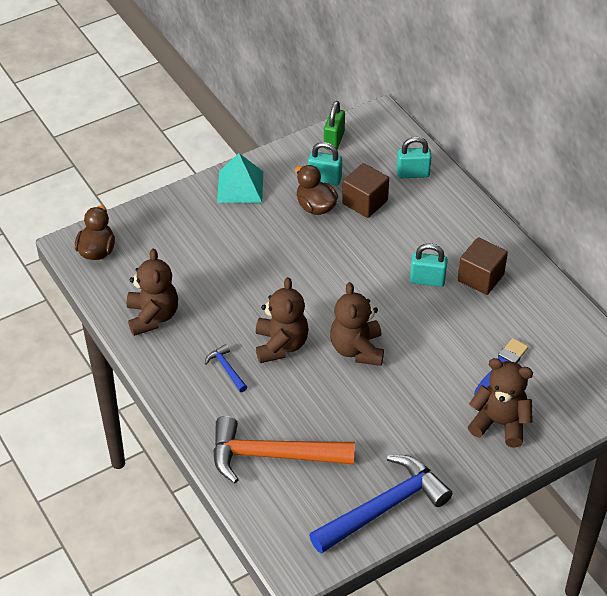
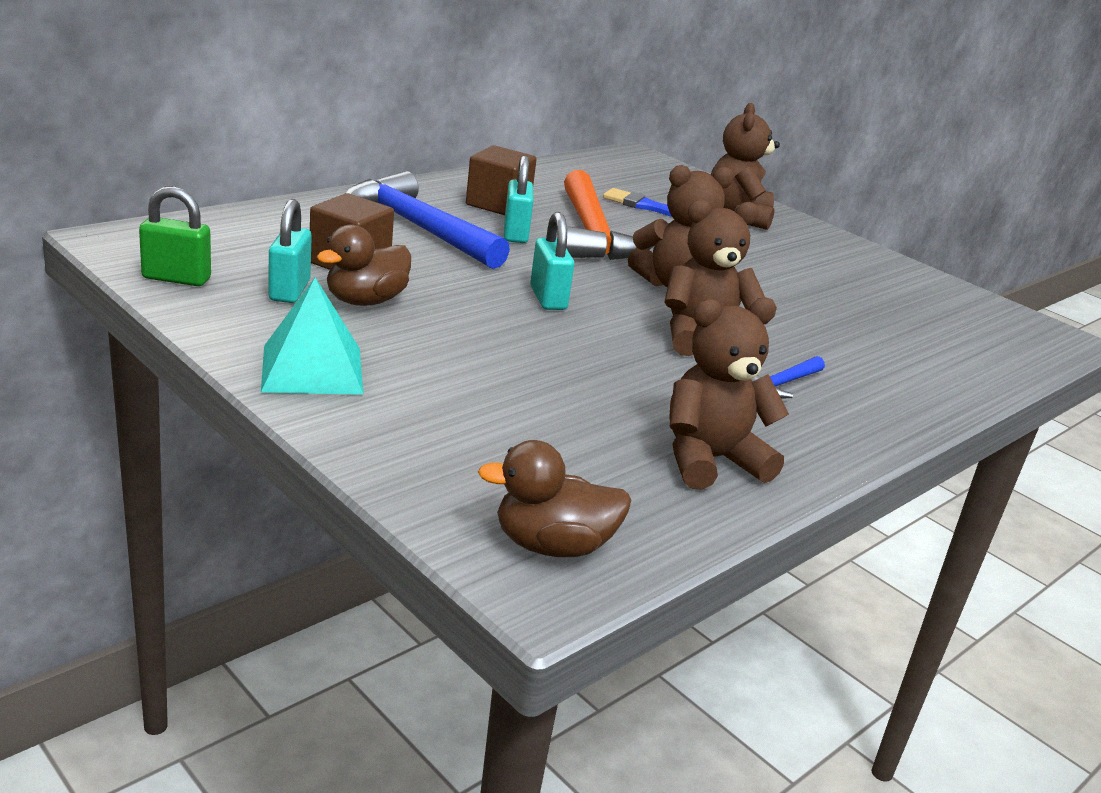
camera: 105 degrees left, 20 degrees down
(272, 456) = (912, 350): orange hammer -> orange hammer (592, 234)
(384, 507) = (917, 283): blue hammer -> blue hammer (417, 228)
(412, 174) = (277, 226): turquoise padlock -> turquoise padlock (548, 298)

